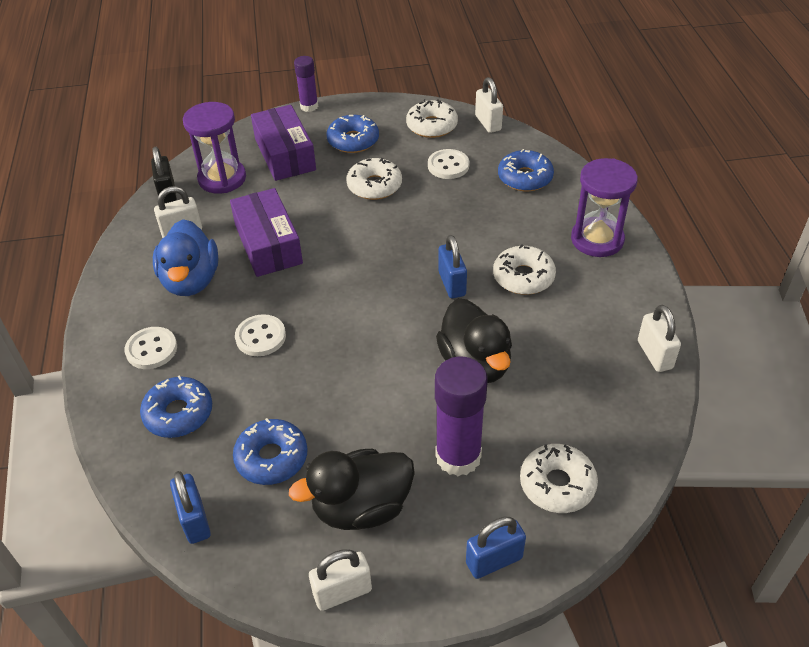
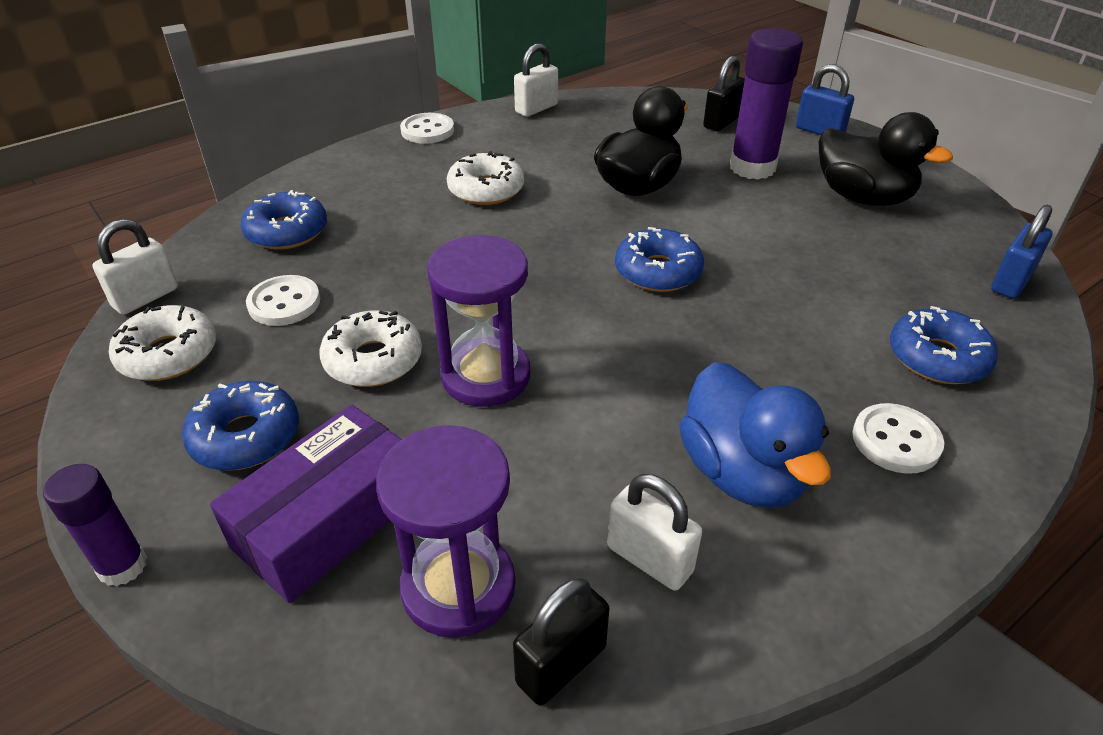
camera: 120 degrees left, 5 degrees down
(191, 281) = (742, 473): blue duck -> blue duck turned 105 degrees clockwise
(260, 337) = (761, 344): white button -> white button (427, 131)
(268, 244) = (591, 421): purple box -> none
(271, 458) = (890, 264): blue donut -> blue donut (658, 271)
(342, 592) = (938, 182): white padlock -> none
(452, 284) = (535, 230): blue padlock -> none
(557, 484) = (721, 122): white donut -> black padlock
(597, 239) = (388, 161): purple hourglass -> purple hourglass (486, 376)

